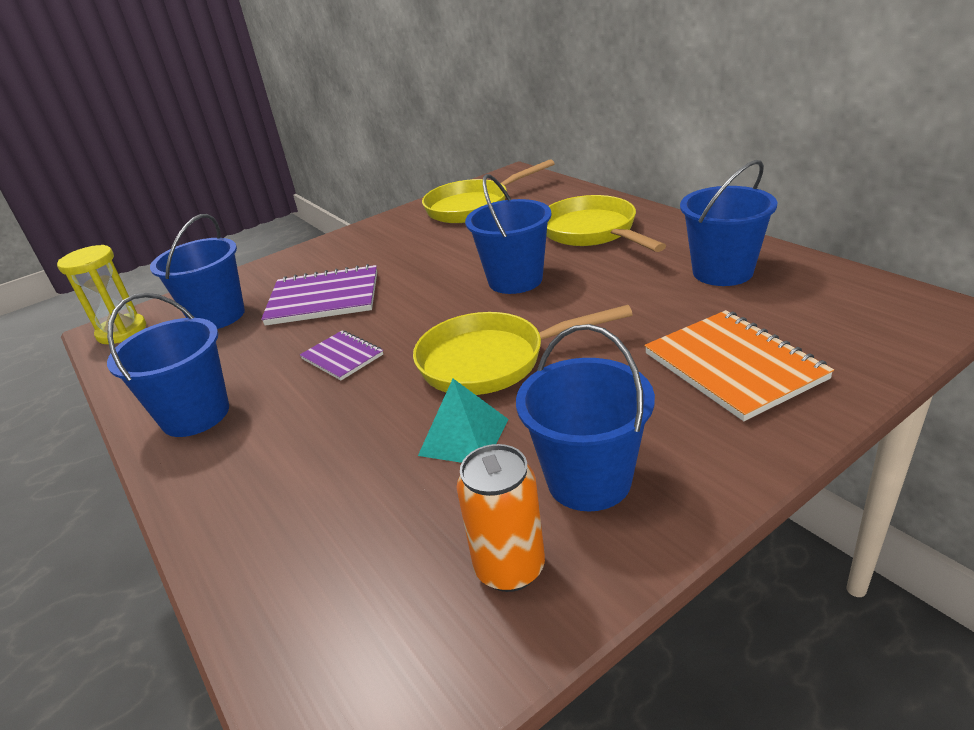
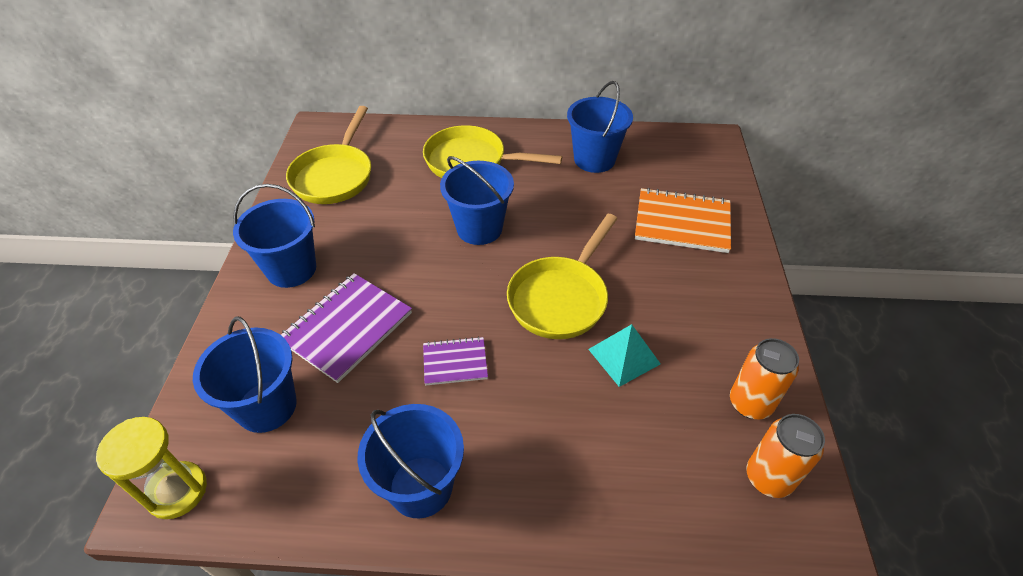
camera: 55 degrees left, 15 degrees up
(404, 645) = (768, 478): none -> orange can
(589, 480) = (714, 332): blue bucket -> blue bucket (291, 269)

